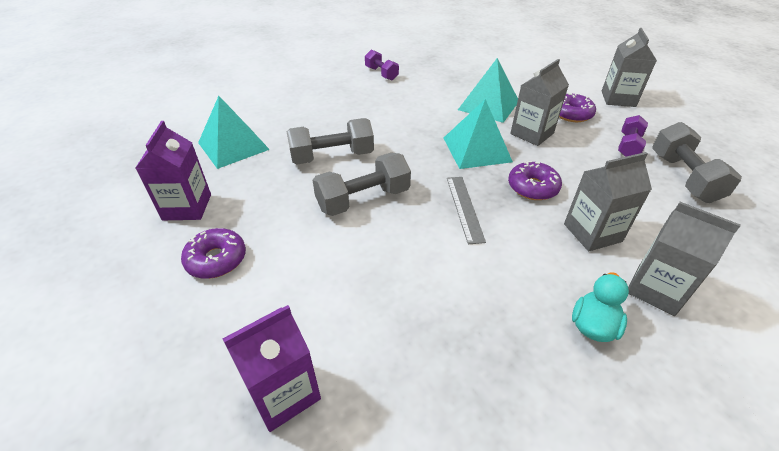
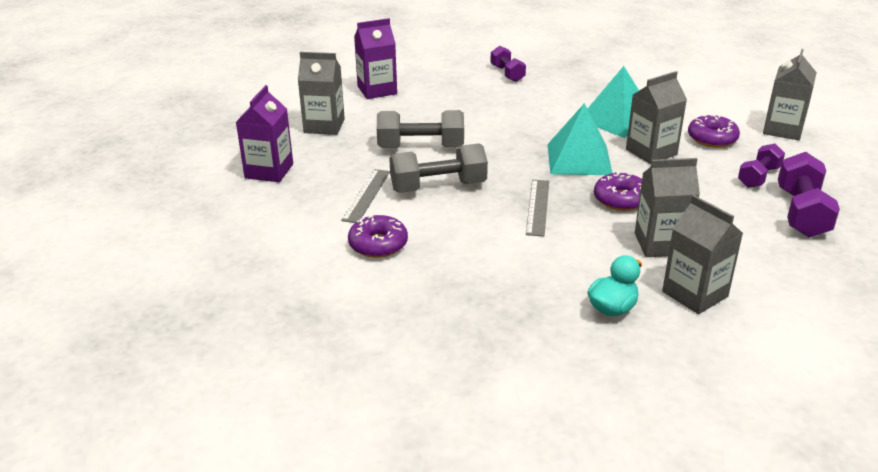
camera: 15 degrees right, 10 degrees down
(216, 259) = (287, 213): purple donut -> purple donut (378, 244)
(233, 146) = (324, 126): turquoise pyramid -> grey carton
(283, 393) = (320, 305): purple carton -> purple carton (377, 90)
(295, 221) = (366, 195): none -> grey ruler
(683, 177) = (801, 213): grey dumbbell -> purple dumbbell

